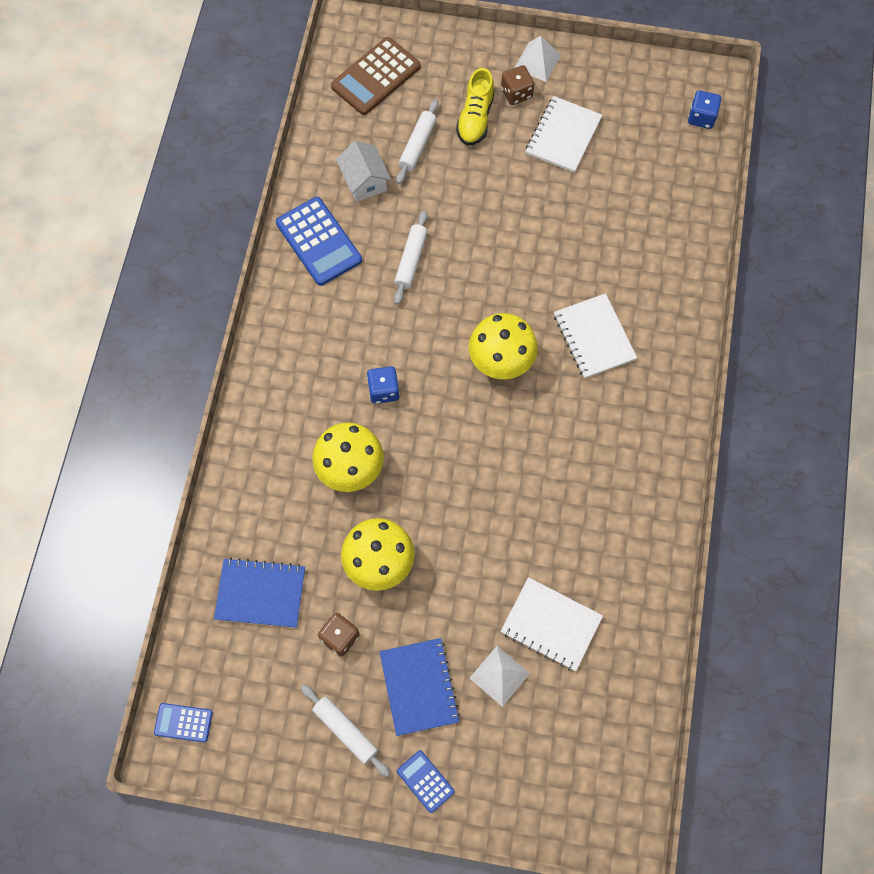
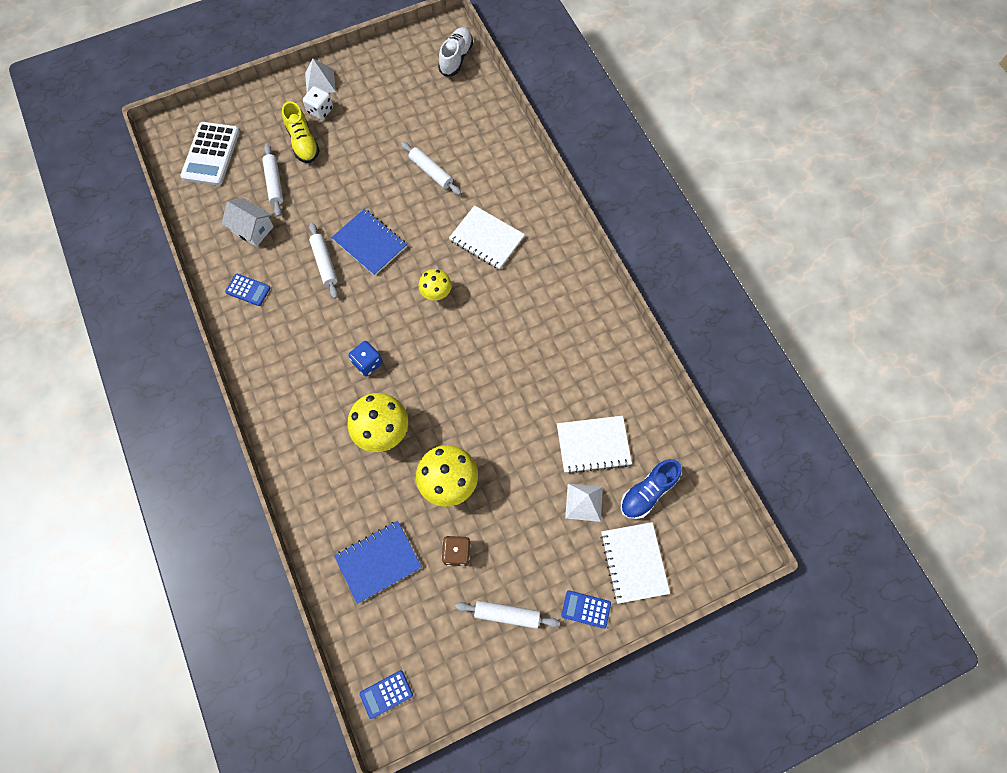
camera: 35 degrees left, 0 degrees up
(318, 242) = (248, 290): blue calculator -> blue calculator, size x0.53
(376, 77) = (211, 154): brown calculator -> white calculator
(419, 687) = (536, 548): blue notebook -> blue notebook (369, 243)
(500, 363) = (436, 294): yellow mushroom -> yellow mushroom, size x0.59
(516, 93) = (320, 110): brown dice -> white dice
(563, 136) = (372, 120): white notebook -> white notebook (634, 562)
(572, 711) = (647, 492): none -> blue shoe
(586, 229) = (431, 172): none -> white rolling pin
(701, 117) = (456, 58): blue dice -> white shoe

